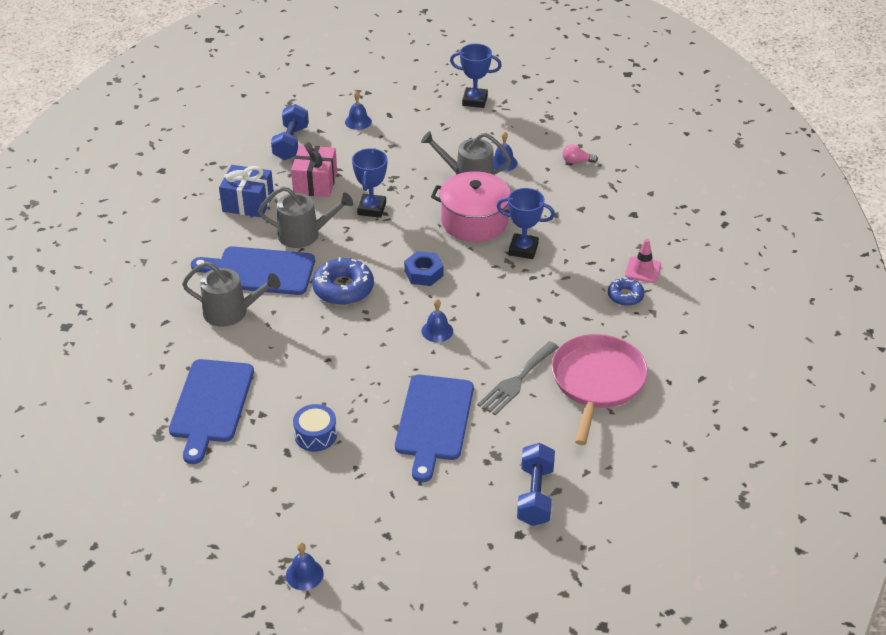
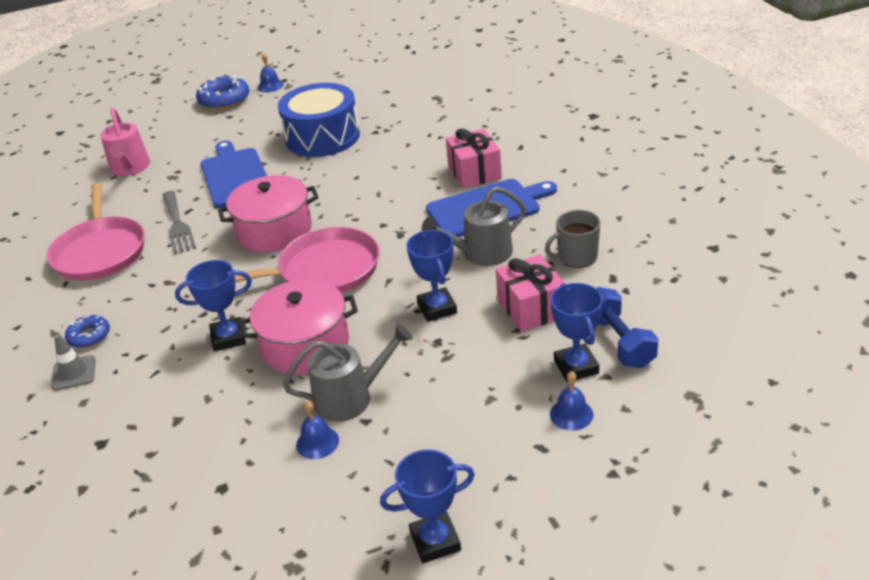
camera: 155 degrees right, 5 degrees down
(211, 405) = (419, 122): blue cutting board -> none
(231, 312) = (474, 172): grey watering can -> pink gift
(248, 203) = (576, 257): blue gift -> grey mug
(315, 435) = (322, 137): blue drum -> blue drum, size x2.11
(329, 141) = (576, 367): none -> blue trophy
(343, 288) = (393, 226): blue donut -> blue donut (224, 100)
(424, 273) = (324, 270): blue nut -> pink pan
(437, 331) = (274, 231): blue bell -> pink pot
(516, 381) = (177, 225): grey fork -> grey fork turned 150 degrees clockwise
(535, 495) = (130, 168): blue dumbbell -> pink watering can
(577, 161) = (210, 495): pink light bulb -> none
(643, 270) = (74, 373): pink traffic cone -> grey traffic cone

